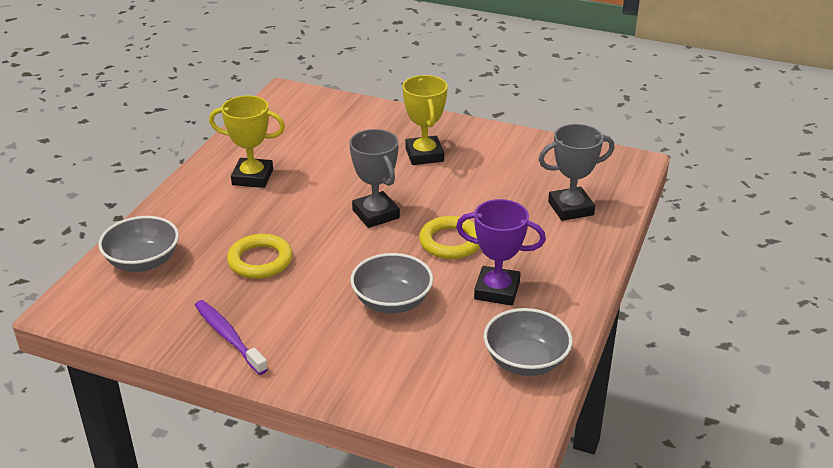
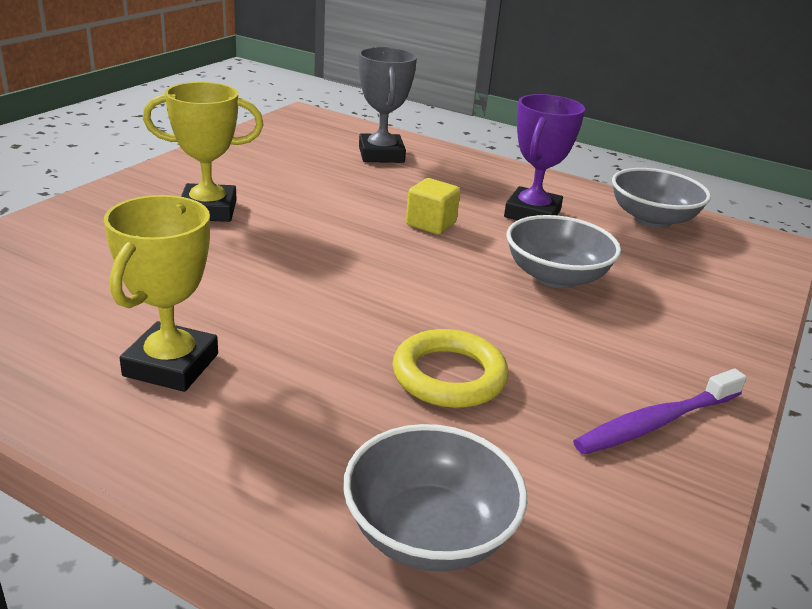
camera: 85 degrees left, 5 degrees down
(375, 214) = (348, 263): grey trophy -> none
(450, 242) = (431, 224): yellow ring -> yellow cube

